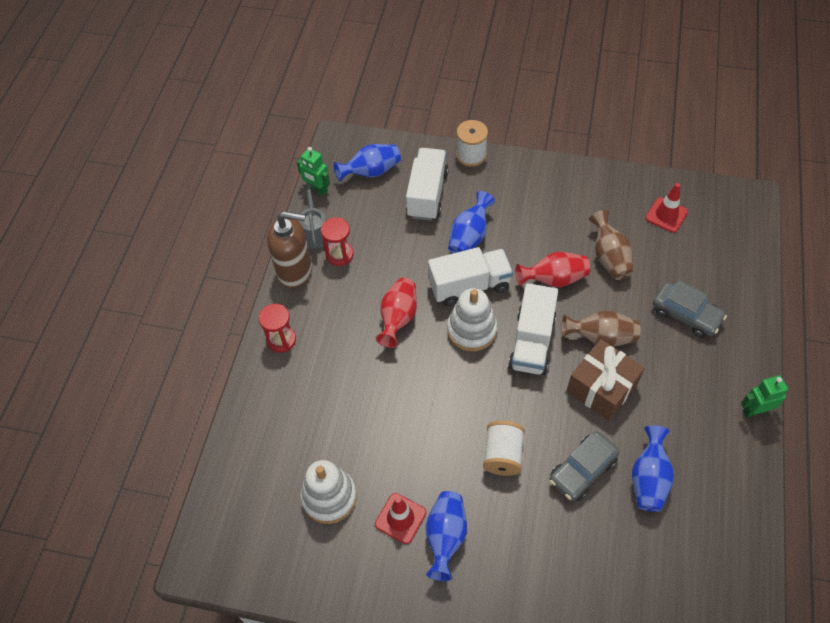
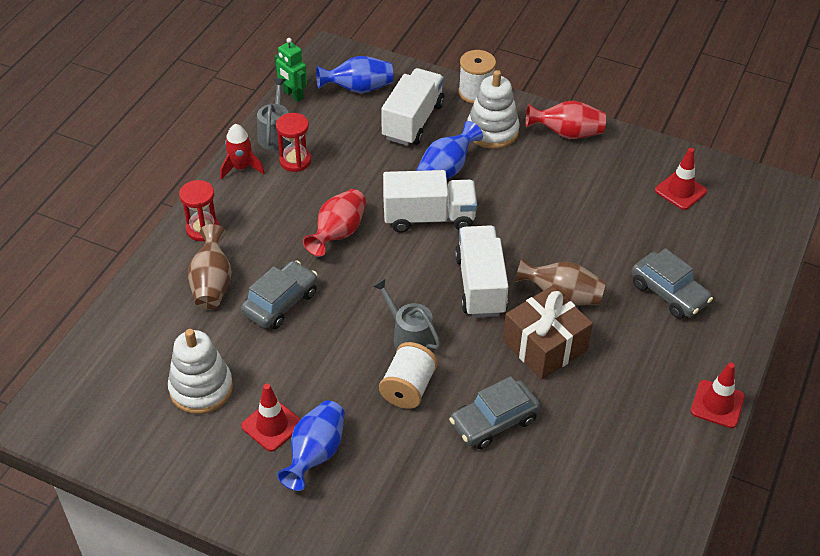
camera: 10 degrees right, 10 degrees down
(295, 271) = (241, 167): brown soap dispenser -> red rocket
(370, 397) = (280, 303): none -> grey car
(471, 330) = (416, 260): white stacking toy -> white stacking toy (492, 131)
(488, 405) = (409, 337): none -> grey watering can
(532, 342) = (480, 285): white truck -> white truck turned 150 degrees clockwise
(553, 279) = (527, 229): red vase -> red vase (566, 133)
(609, 257) = (599, 220): brown vase -> brown vase (212, 283)
(648, 478) = (567, 446): blue vase -> none
(755, 410) = (717, 404): green robot -> red traffic cone

